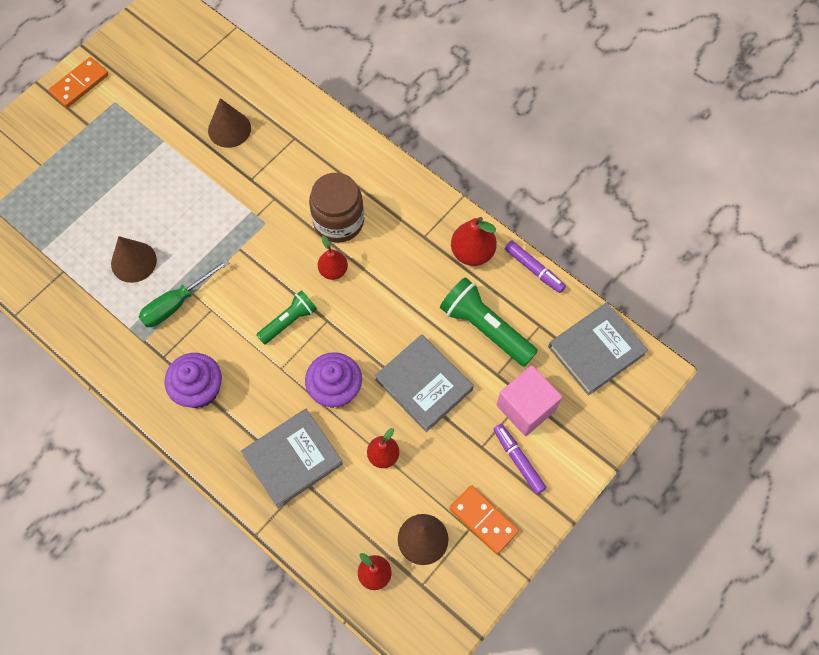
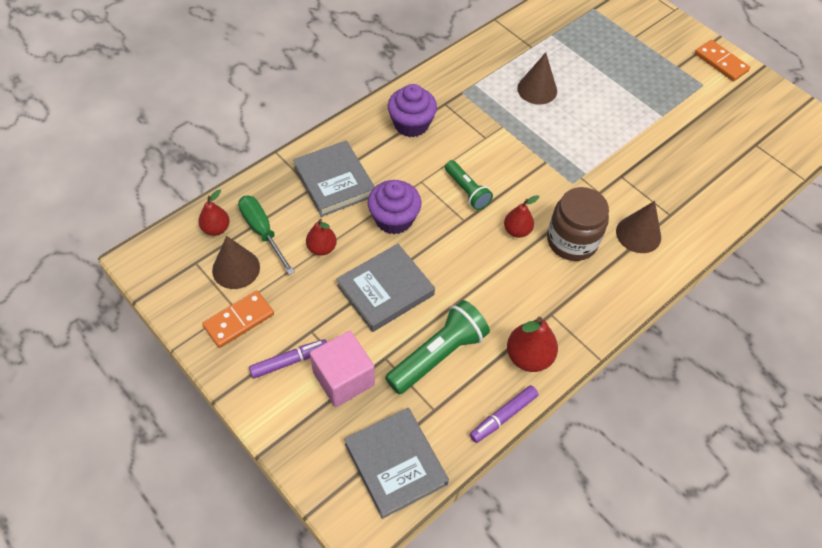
camera: 95 degrees right, 10 degrees down
(176, 303) = (494, 115): green screwdriver -> green screwdriver (262, 232)
(229, 129) = (678, 164): brown cone -> brown cone (638, 234)

